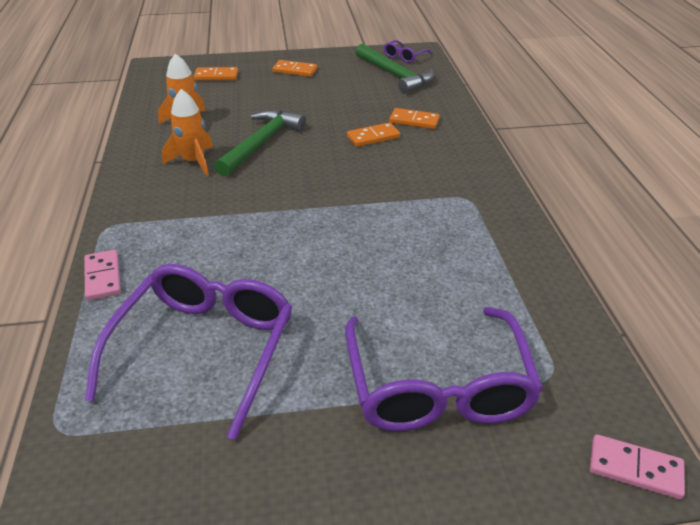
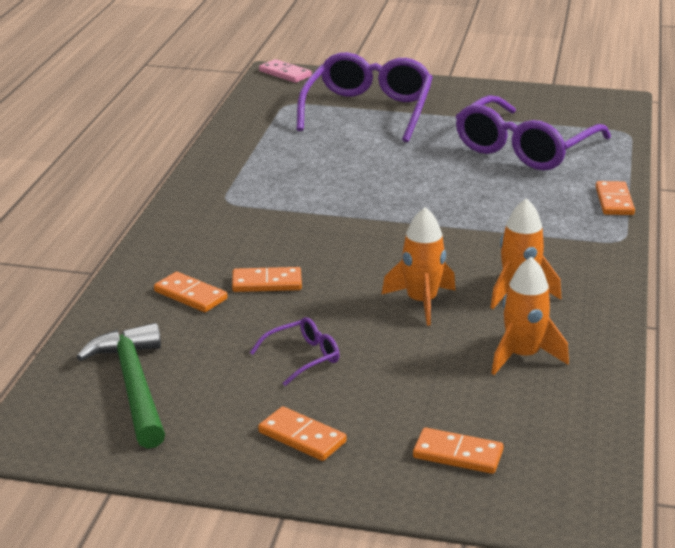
camera: 160 degrees left, 10 degrees down
(103, 277) = (614, 201): pink domino -> orange domino
(261, 143) = (421, 302): green hammer -> orange rocket
(404, 56) = (70, 430): purple glasses -> purple glasses (303, 357)

